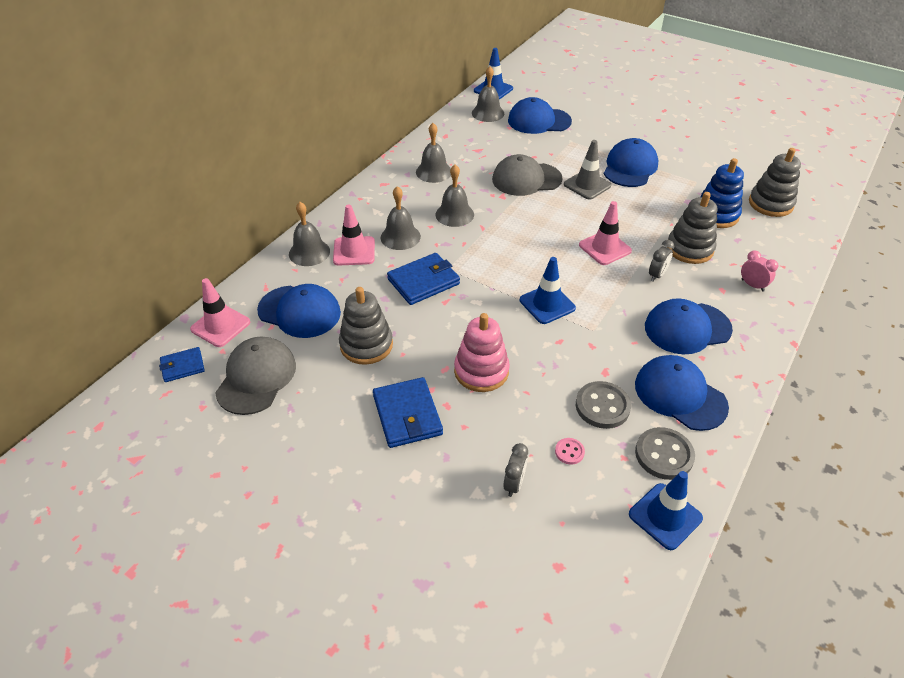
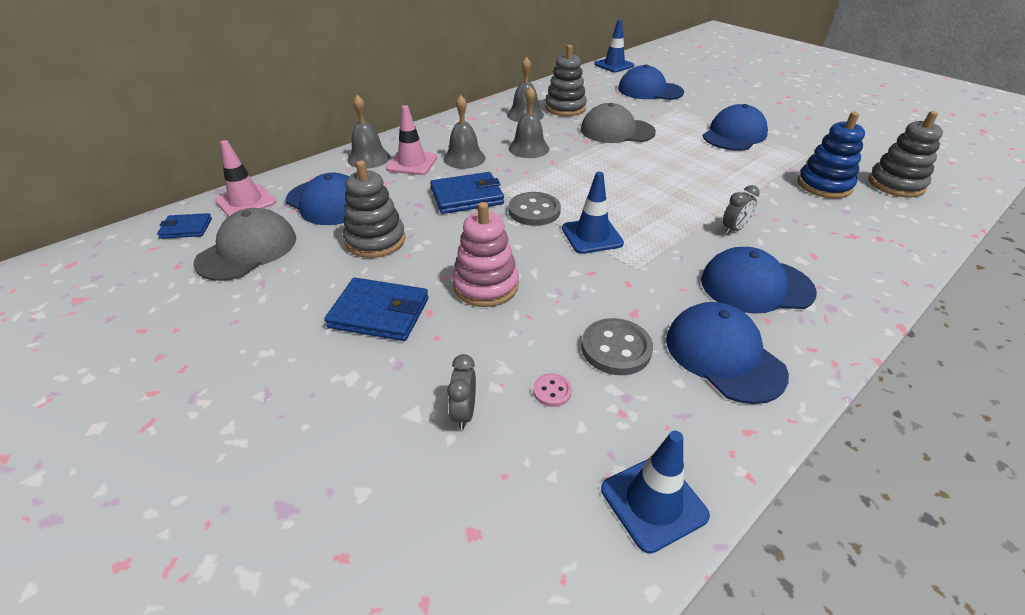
camera: 15 degrees right, 5 degrees down
(407, 415) = (379, 313): blue wallet -> blue wallet turned 75 degrees counterclockwise
(488, 113) = (600, 80): grey bell -> none
(514, 484) = (464, 413): grey clock -> grey clock turned 150 degrees clockwise
(587, 185) = (680, 143): grey traffic cone -> none
(605, 248) = (680, 196): pink traffic cone -> none
(664, 455) = (678, 421): grey button -> grey button (534, 211)
(689, 249) = (782, 211): grey stacking toy -> grey stacking toy (565, 108)
(752, 285) = (855, 257): pink clock -> none

